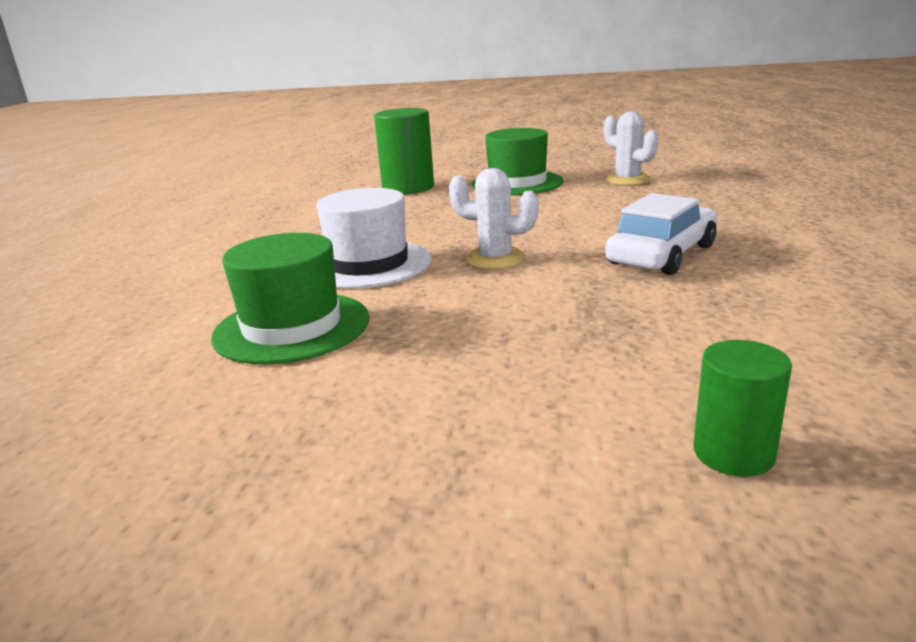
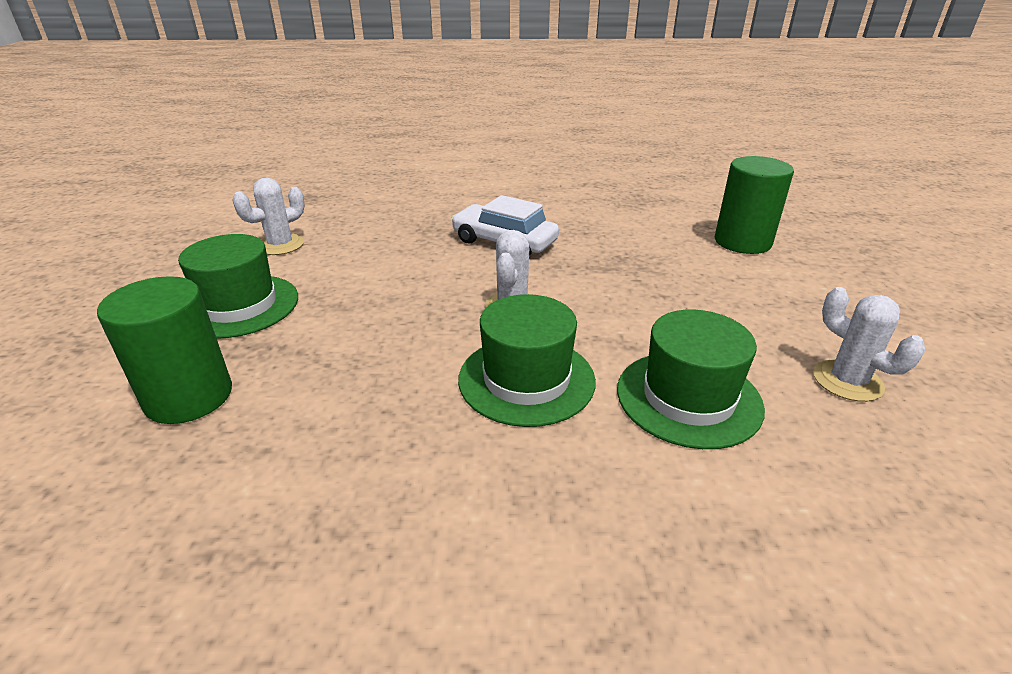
camera: 100 degrees left, 10 degrees up
(238, 437) = (847, 381): none -> white cactus
(368, 264) = (526, 379): white hat -> green hat
(733, 453) = (742, 242): green cylinder -> green cylinder, size x1.73

